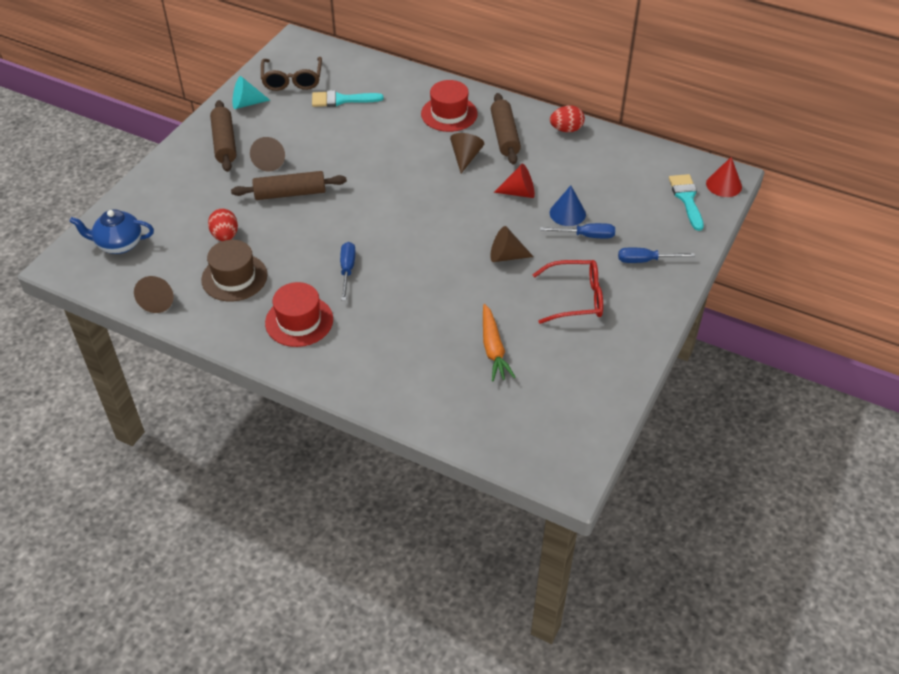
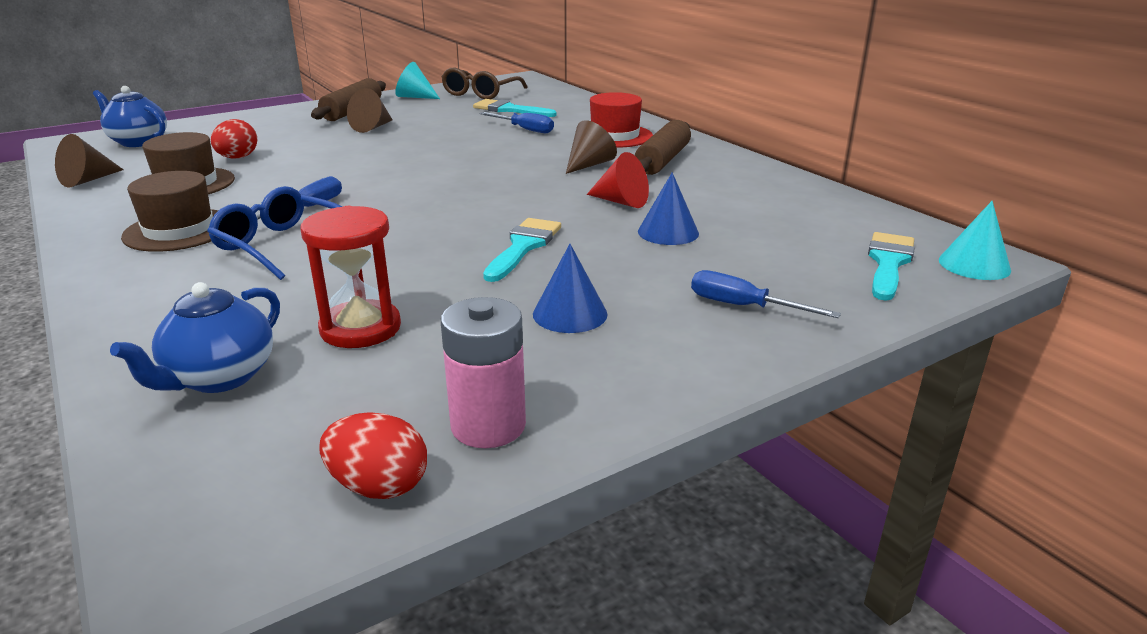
camera: 30 degrees right, 20 degrees down
(290, 193) = (353, 148): brown rolling pin -> none
(299, 321) = (179, 230): red hat -> brown hat
(377, 308) = (282, 245): none -> blue glasses
(469, 403) = (219, 377): none -> blue teapot
(493, 349) = (360, 328): orange carrot -> red hourglass
(506, 256) = (523, 246): brown cone -> turquoise brush
(566, 129) = (754, 171): red egg -> red egg (379, 486)
(576, 298) = (570, 314): red glasses -> blue cone
(586, 236) = (671, 258): blue screwdriver -> blue screwdriver (524, 129)
(604, 376) = (488, 425): none -> pink battery
(724, 185) = (974, 265): red cone -> turquoise cone

